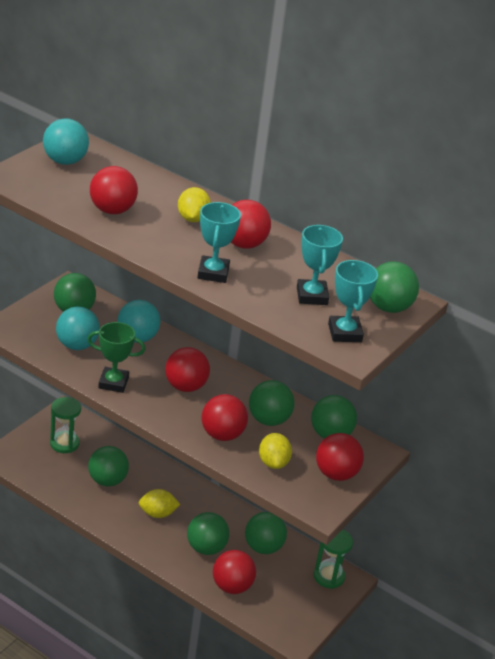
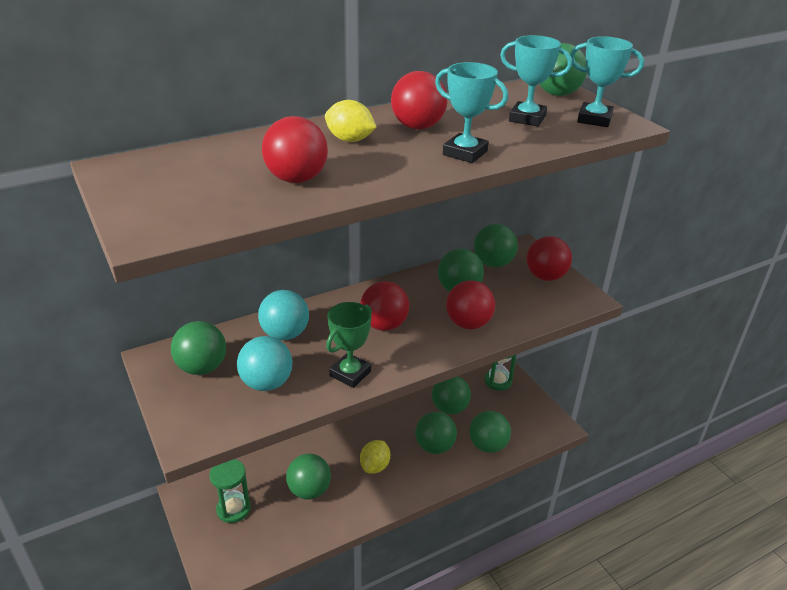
camera: 60 degrees left, 0 degrees up
(65, 161) = (152, 184): turquoise ball -> none
(232, 586) = (488, 445): red ball -> green ball
(273, 463) = (519, 305): yellow lemon -> none

